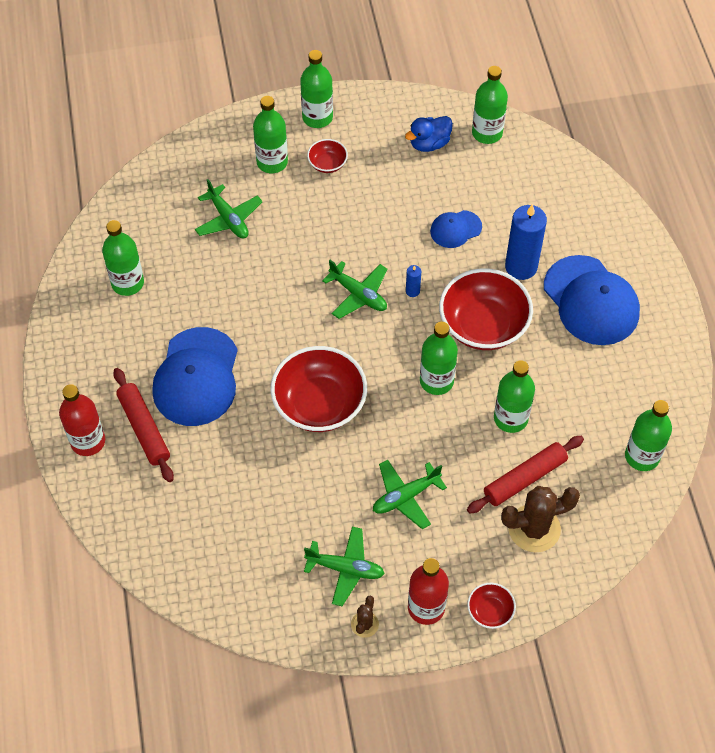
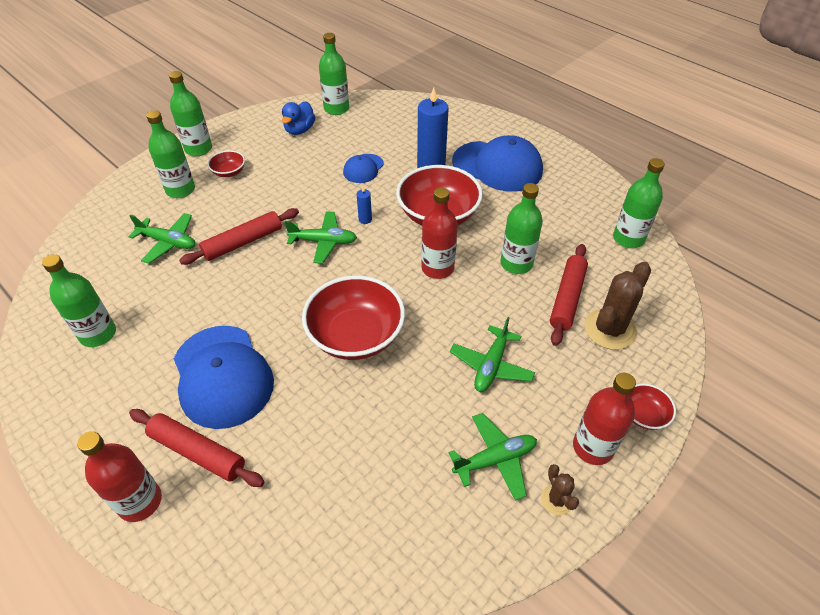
camera: 35 degrees left, 10 degrees down
(290, 255) = (243, 242): none -> red rolling pin
(436, 381) = (437, 268): green bottle -> red bottle

